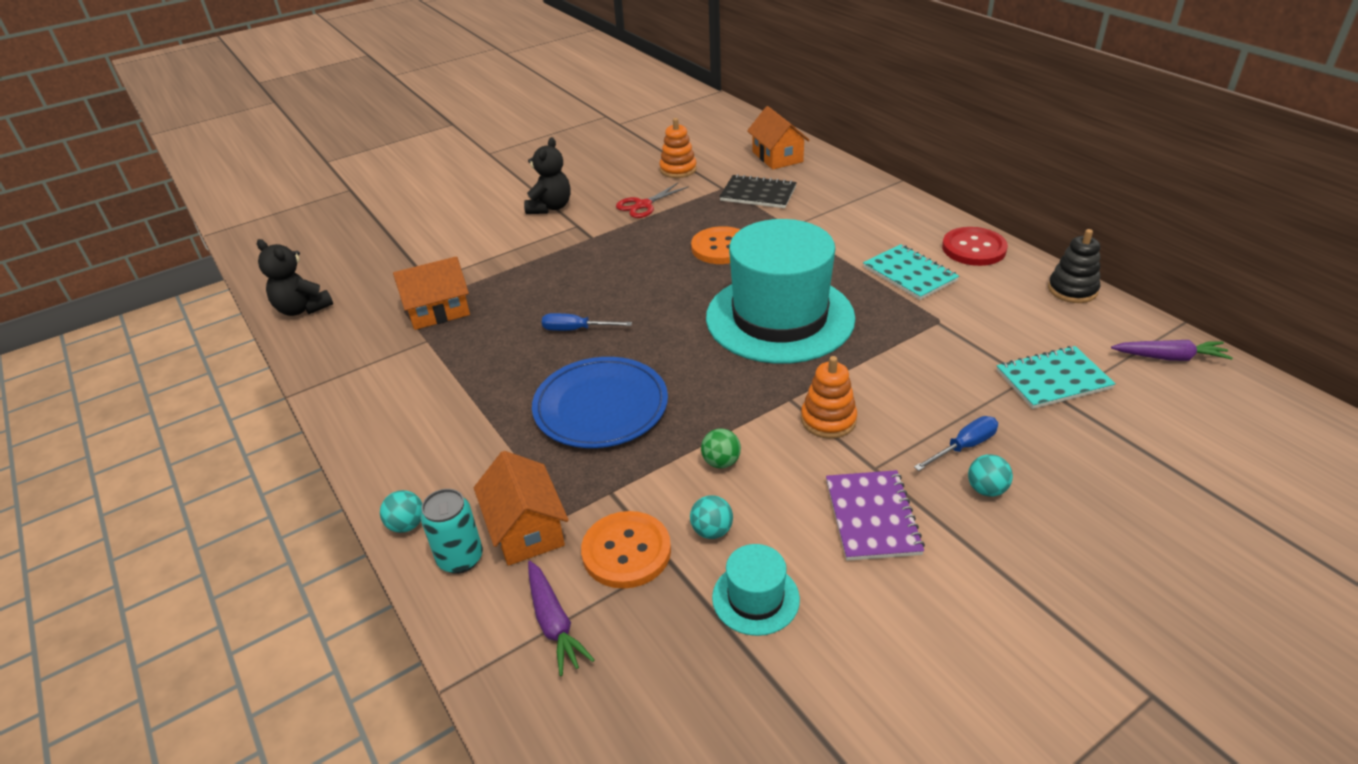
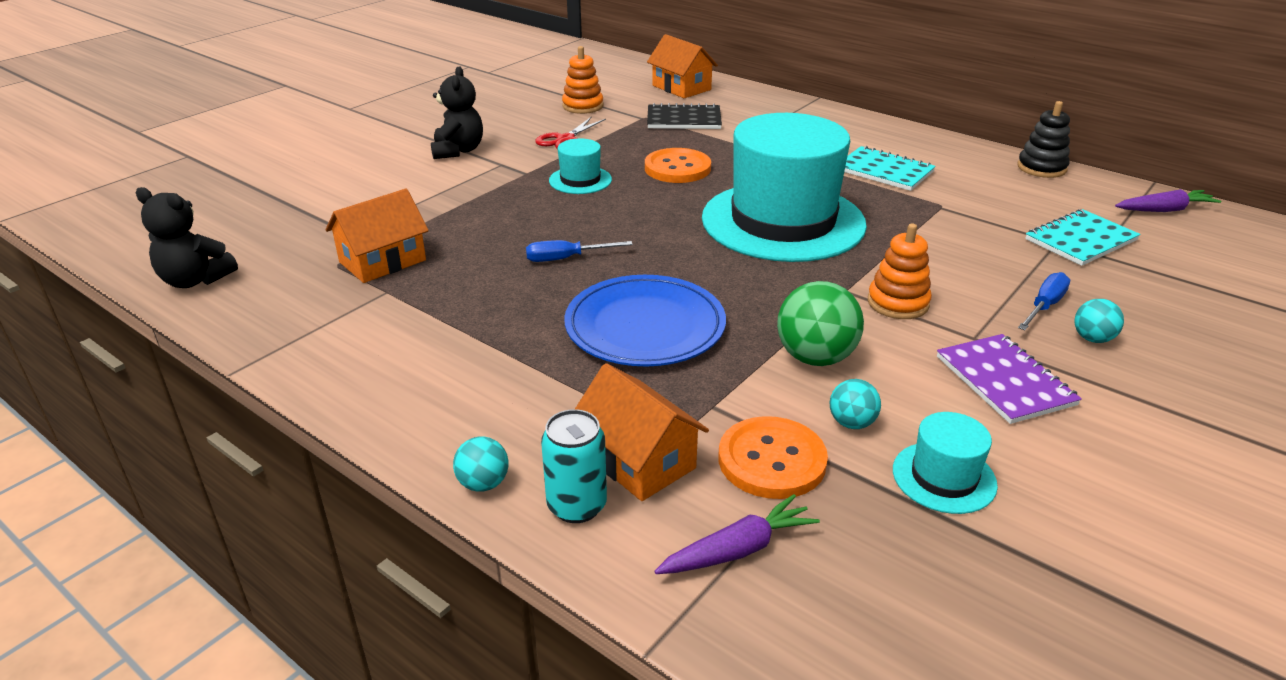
camera: 20 degrees left, 5 degrees down
(554, 623) = (738, 549): purple carrot -> purple carrot turned 75 degrees counterclockwise
(631, 250) = (580, 180): none -> turquoise hat
(721, 462) = (815, 358): green ball -> green ball, size x1.83
(974, 248) = (929, 145): red button -> none

